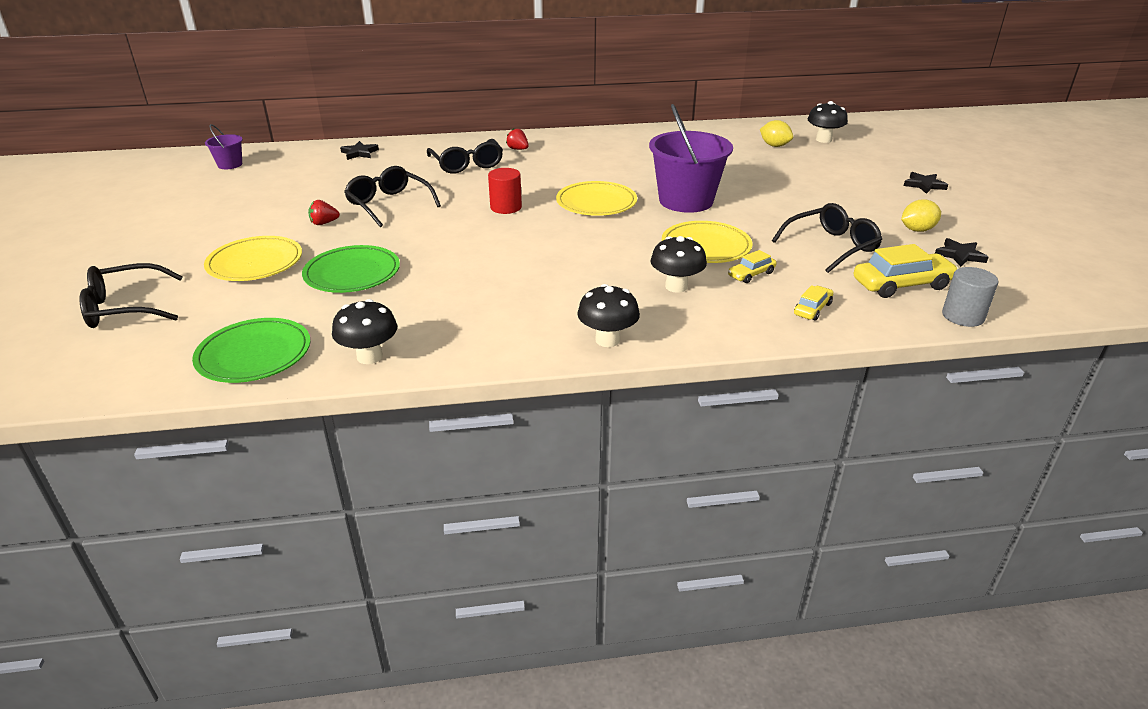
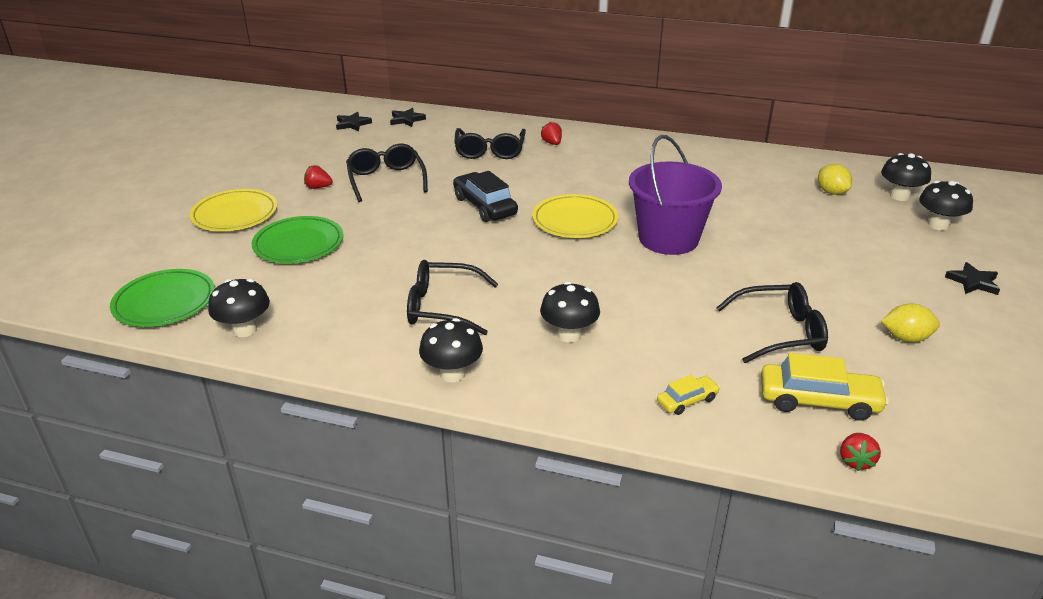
camera: 25 degrees right, 0 degrees up
(125, 308) = (114, 233): black glasses -> black glasses (442, 307)
(230, 165) = (294, 111): purple bucket -> none
(506, 207) = (485, 206): red cylinder -> black car
(706, 246) = (641, 297): yellow plate -> none
(751, 274) = (659, 342): yellow car -> none
(867, 153) = (938, 225): none -> black mushroom
(960, 255) = (929, 384): black star -> black star (352, 124)
(963, 316) = (855, 461): grey cylinder -> red strawberry

